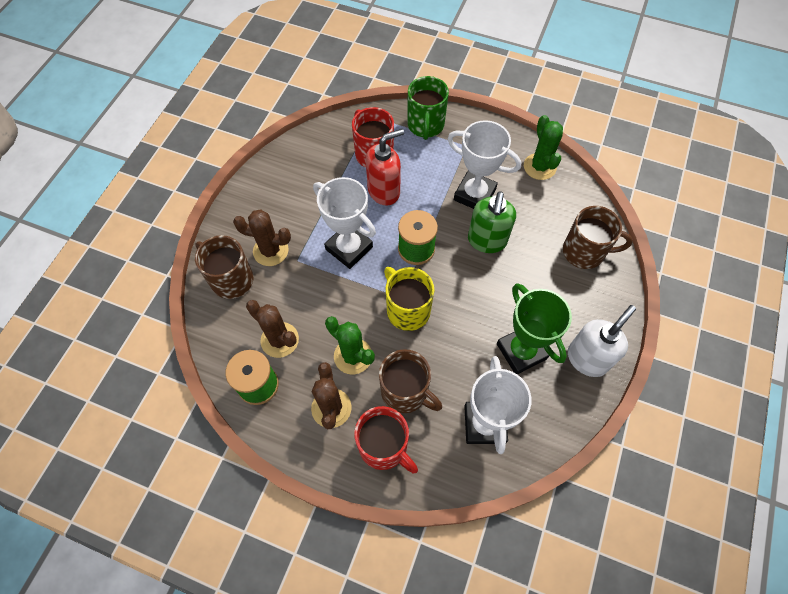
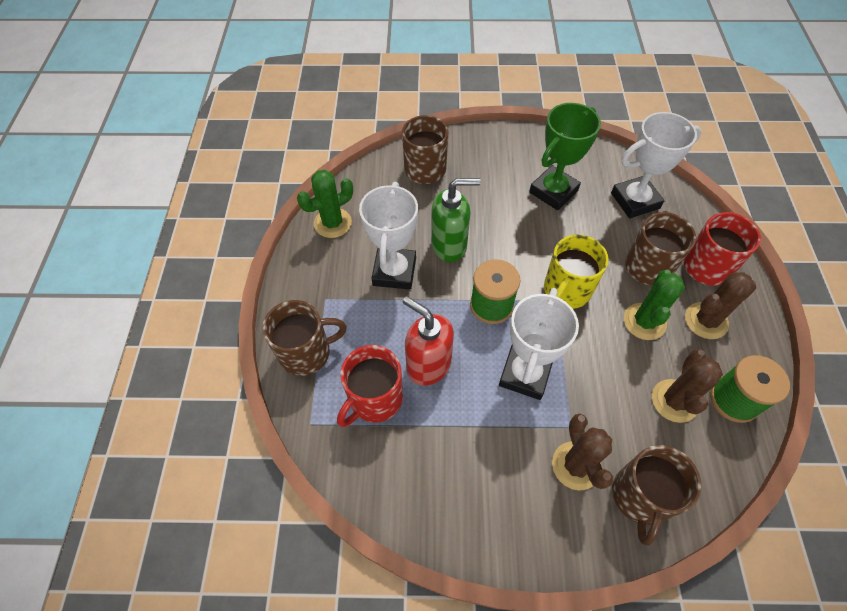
camera: 110 degrees left, 5 degrees down
(425, 125) = (306, 353): green mug -> brown mug
(587, 359) = (532, 148): white soap dispenser -> none

